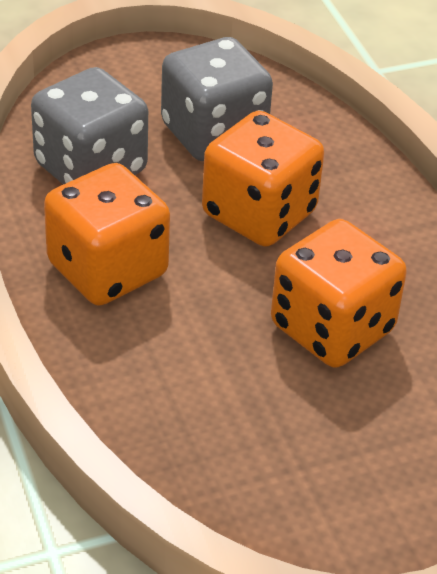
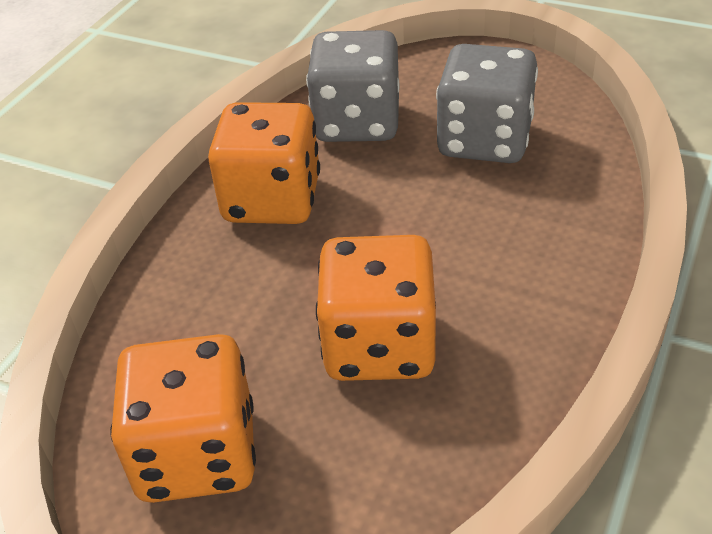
camera: 50 degrees right, 0 degrees up
(259, 214) = (441, 219): orange dice -> orange dice (197, 454)

